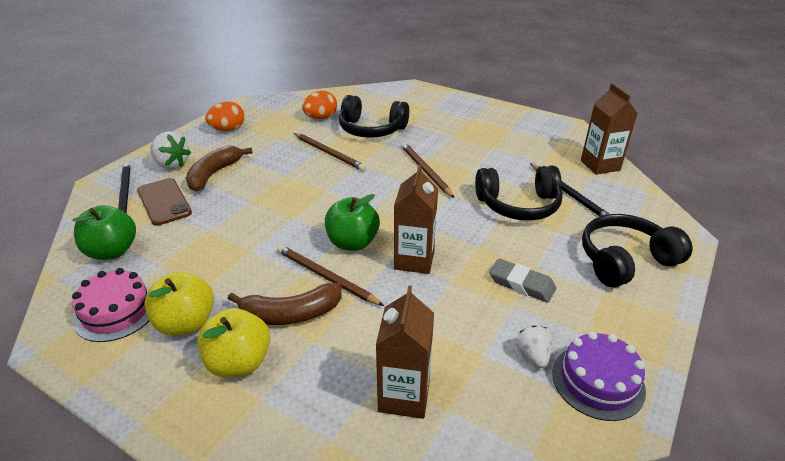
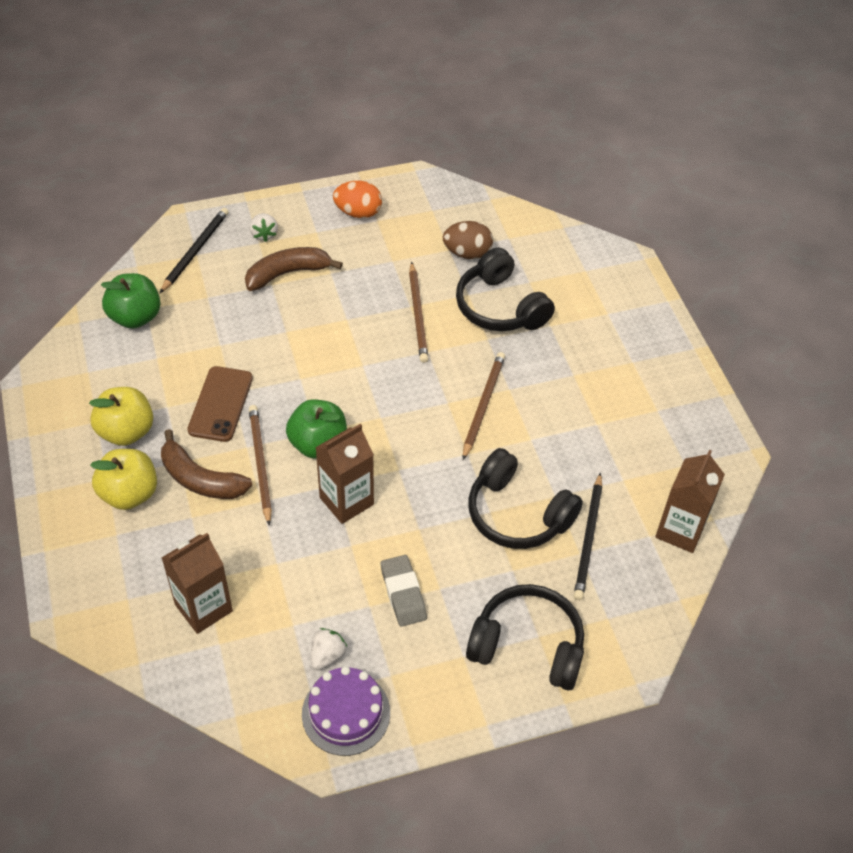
camera: 40 degrees right, 15 degrees up
(116, 311) = (92, 384): pink cake -> none
(164, 202) = (217, 283): brown phone -> brown phone (220, 404)
(172, 164) = (264, 234): white strawberry -> white strawberry, size x0.64
(321, 118) = (467, 253): orange egg -> brown egg

